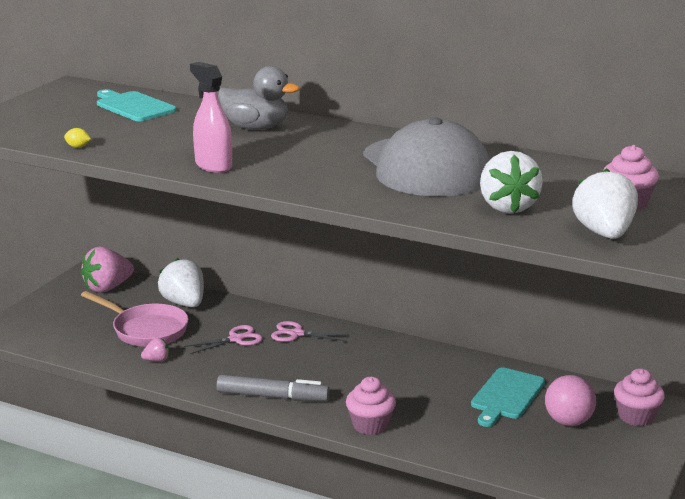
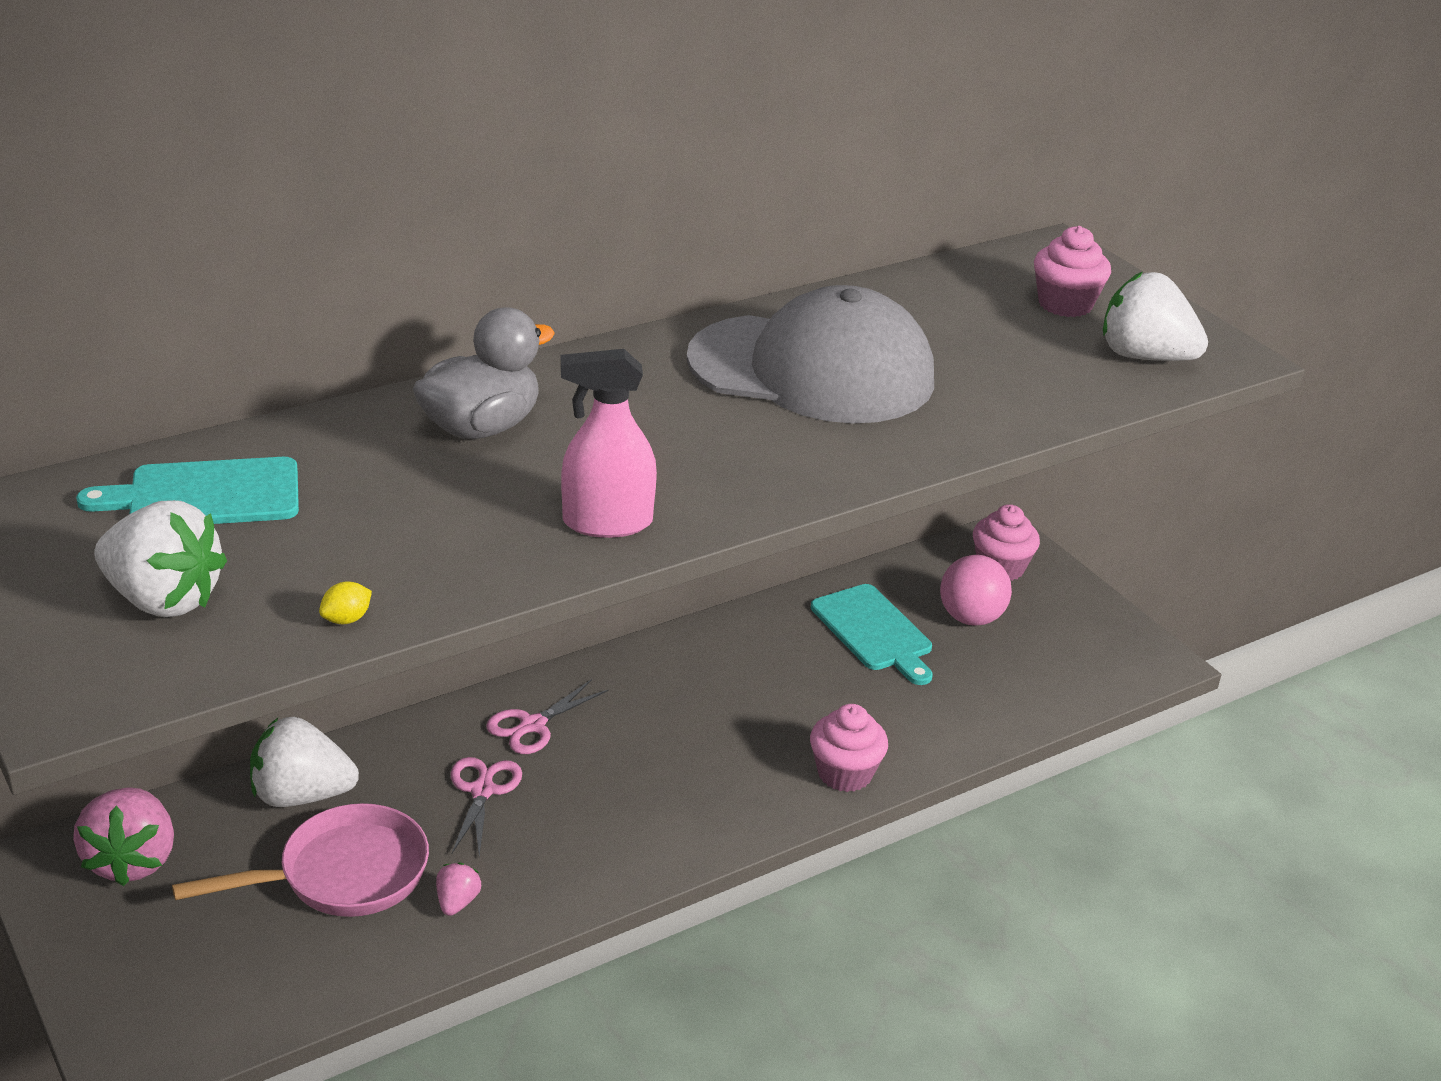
camera: 60 degrees left, 10 degrees up
(272, 396) = (688, 828): grey marker -> none
(507, 207) = (1008, 376): white strawberry -> white strawberry (163, 600)

